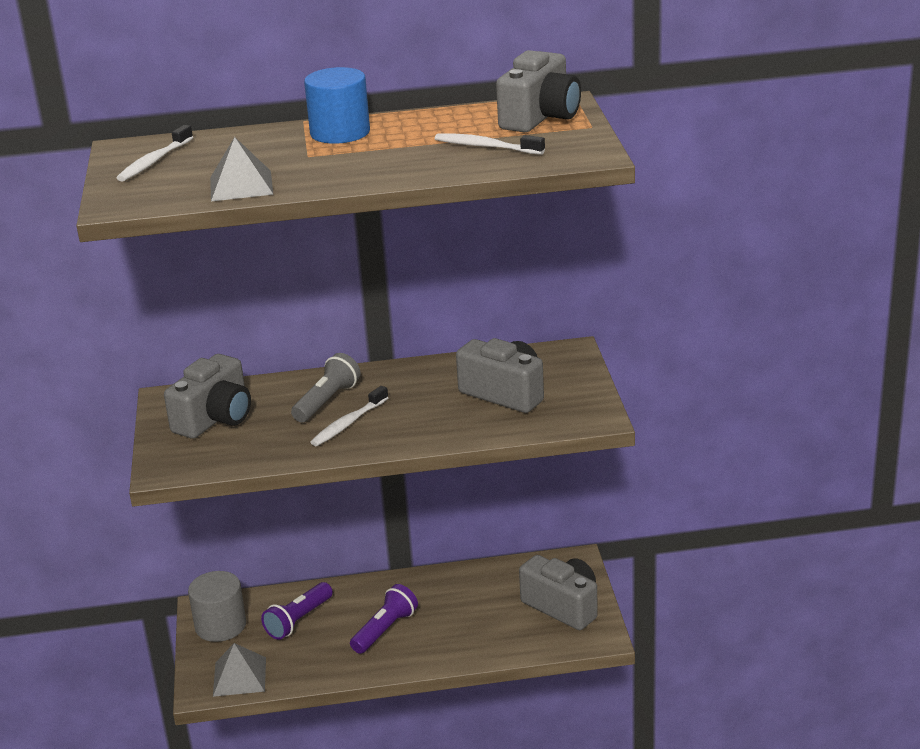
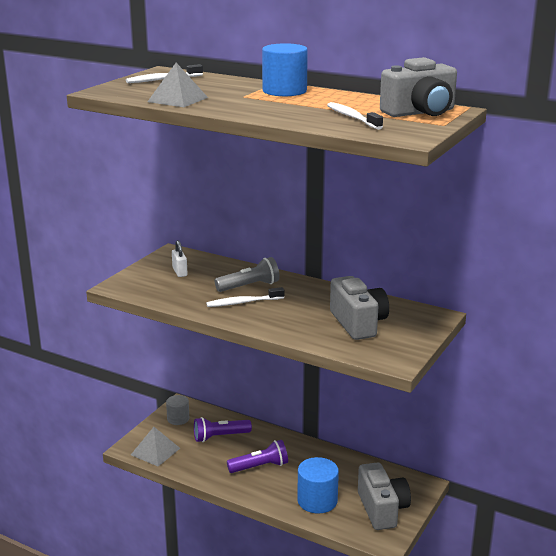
camera: 35 degrees right, 5 degrees down
(215, 418) = (179, 272): grey camera -> white padlock
(220, 625) = (178, 419): grey cylinder -> grey cylinder, size x0.63
(488, 633) = (317, 500): none -> blue cylinder

